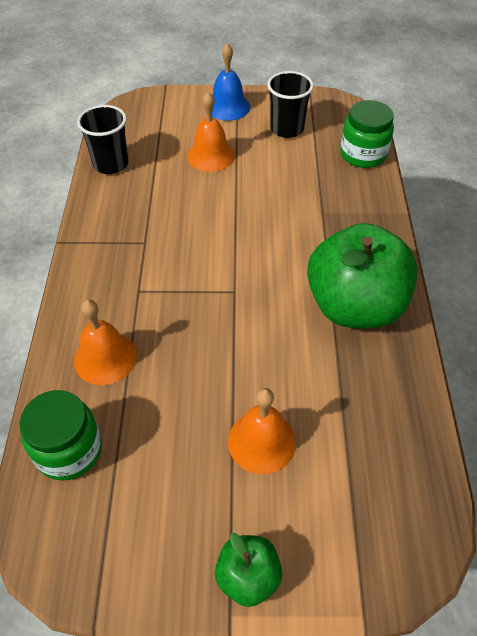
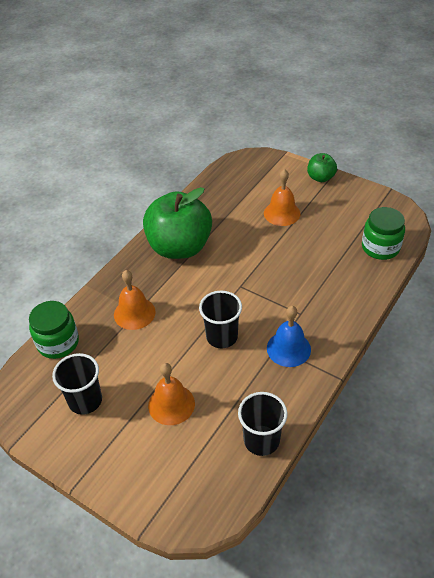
camera: 145 degrees left, 5 degrees down
(105, 358) = (341, 282): orange bell -> orange bell (134, 313)
(210, 227) = (222, 337): none -> black cup
(228, 107) = (108, 459): blue bell -> blue bell (288, 348)

